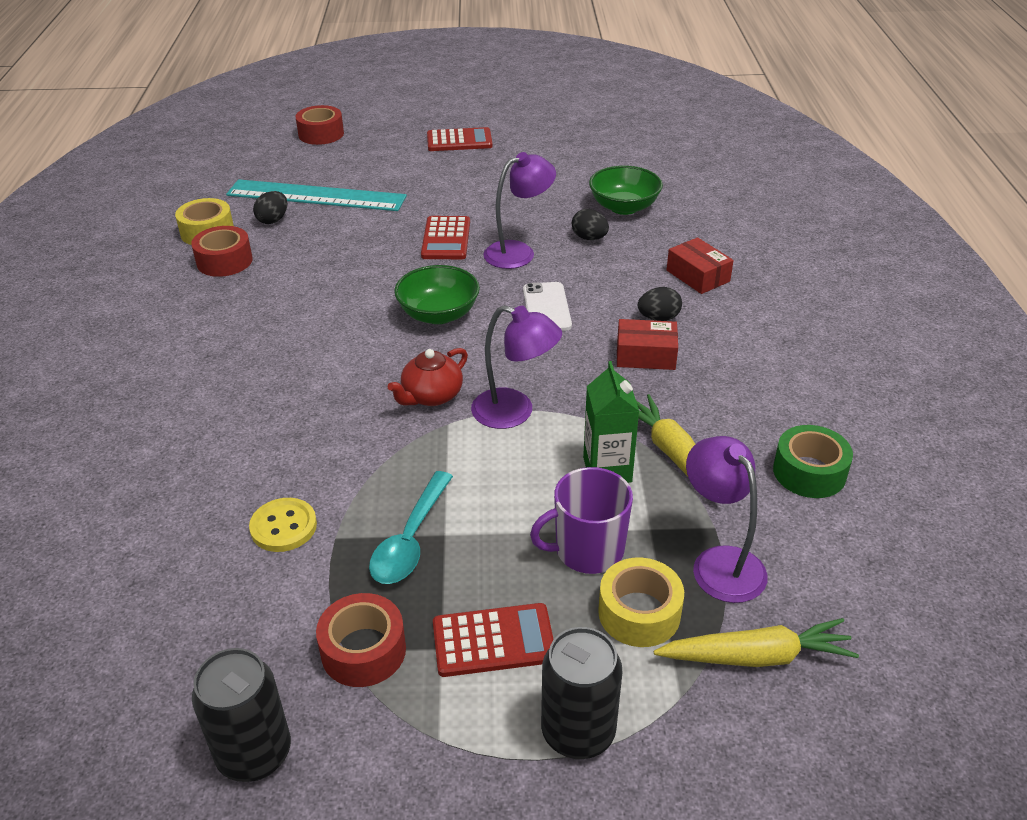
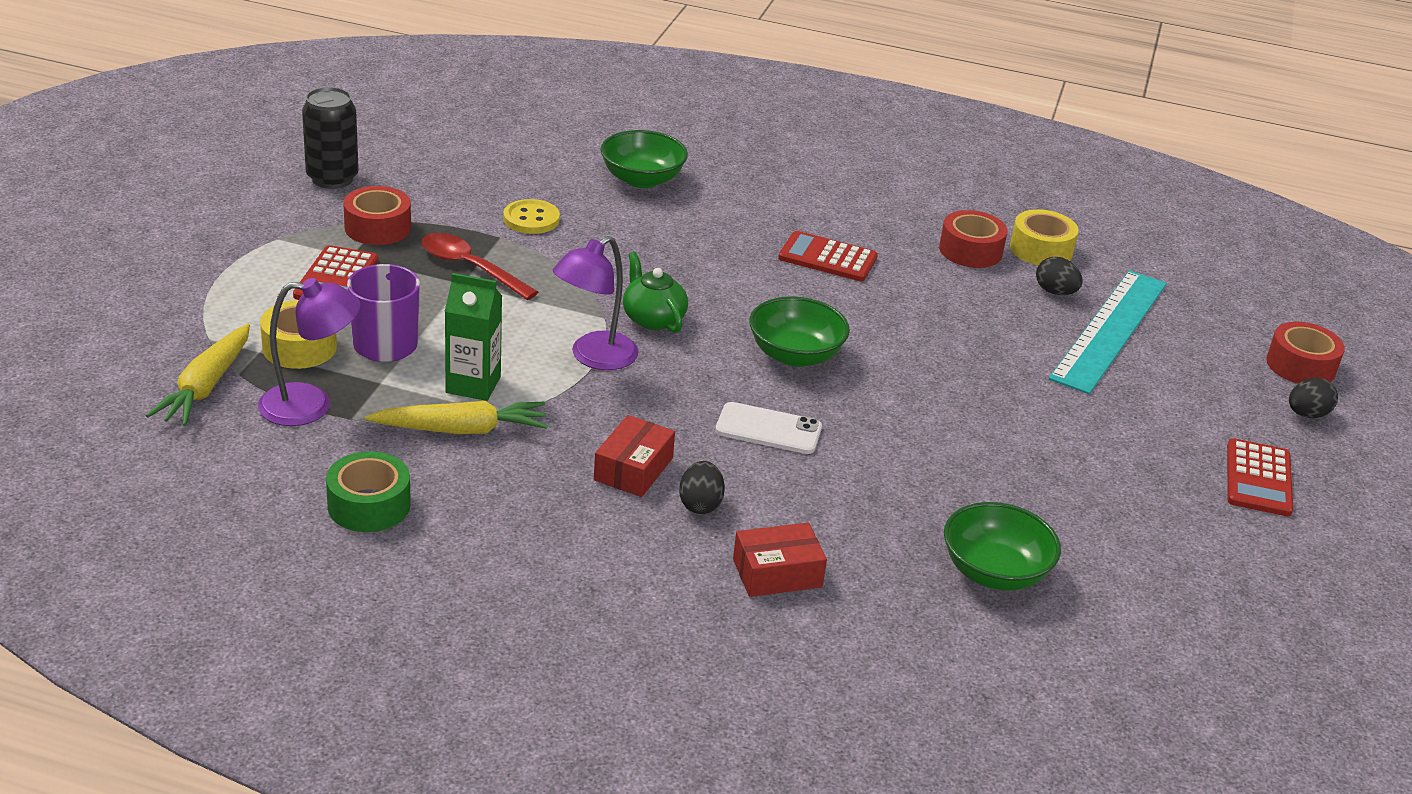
camera: 105 degrees right, 5 degrees down
(157, 470) = (642, 179): none -> green bowl
(410, 539) = (470, 268): turquoise spoon -> red spoon
(431, 396) = (653, 319): red teapot -> green teapot
(446, 239) = (962, 398): red calculator -> red calculator (827, 258)
(518, 252) = (905, 444): purple lamp -> none
(578, 732) = (227, 290): black can -> none
(589, 238) = (917, 512): black egg -> black egg (1306, 414)

